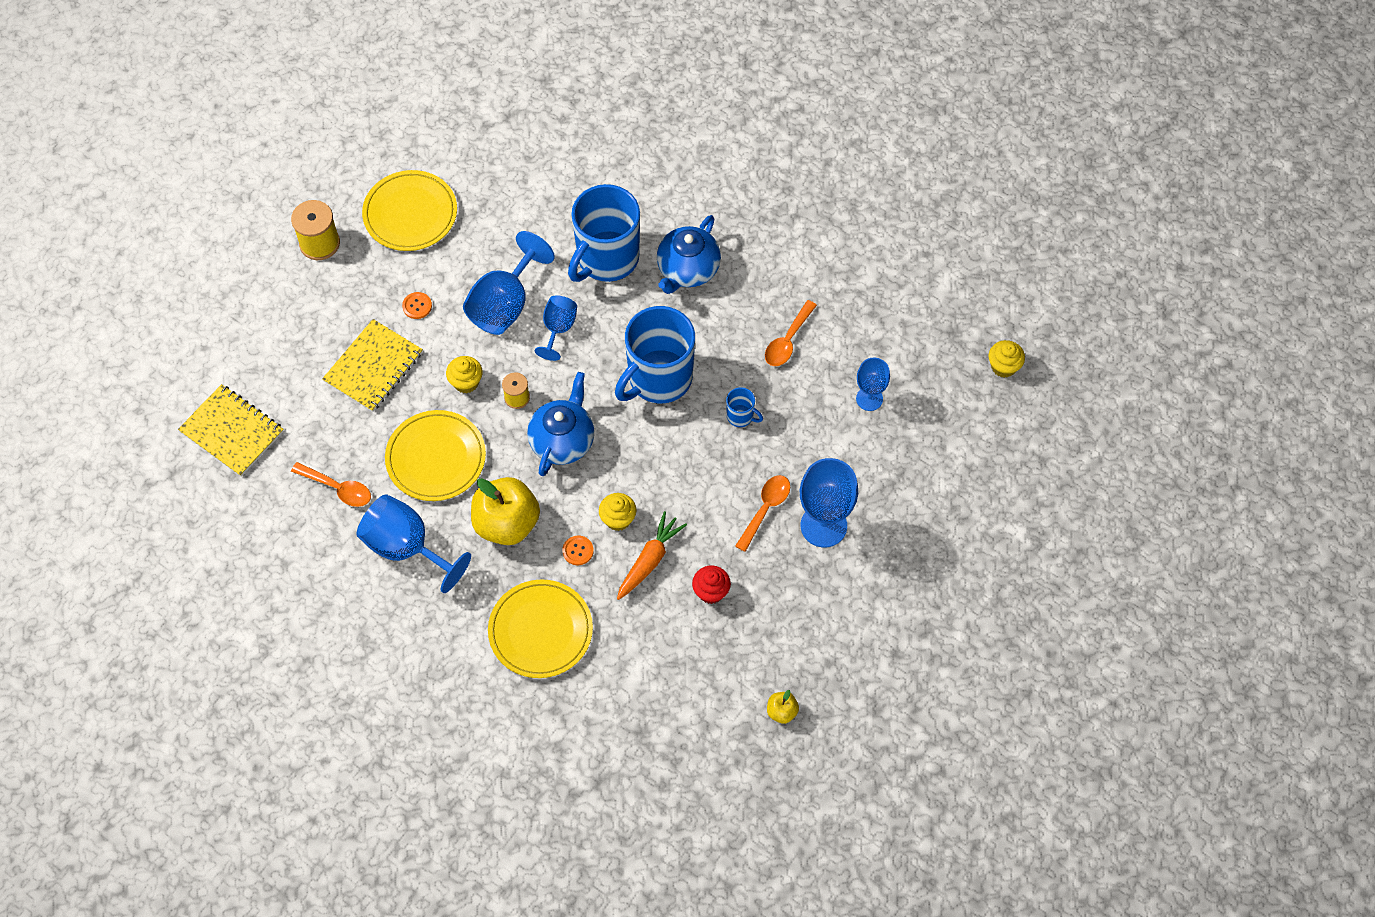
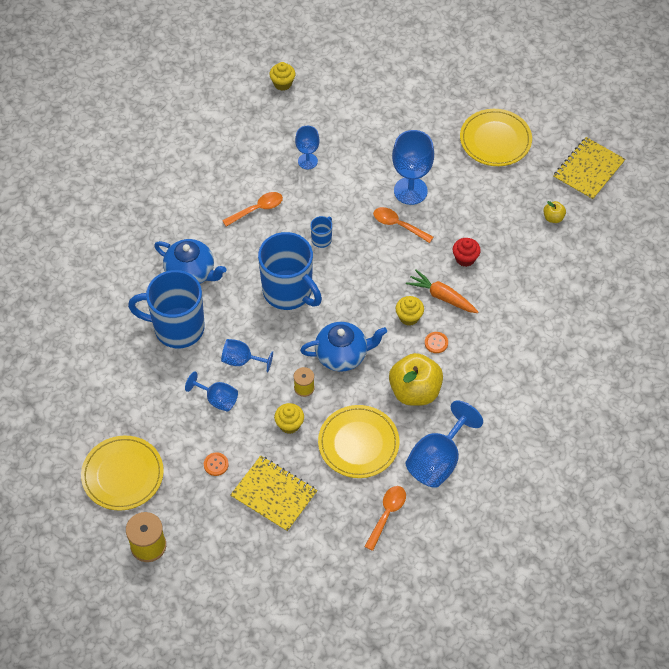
camera: 90 degrees left, 5 degrees down
(232, 432) = (335, 602): yellow notebook -> yellow notebook (588, 170)
(504, 304) = (217, 399): blue goblet -> blue goblet, size x0.59
(540, 630) = (502, 366): yellow plate -> yellow plate (495, 140)
(562, 440) = (342, 355): blue teapot -> blue teapot turned 150 degrees clockwise
(606, 258) = (177, 328): blue mug -> blue mug turned 150 degrees clockwise
(787, 340) = (257, 209): orange spoon -> orange spoon turned 60 degrees counterclockwise

